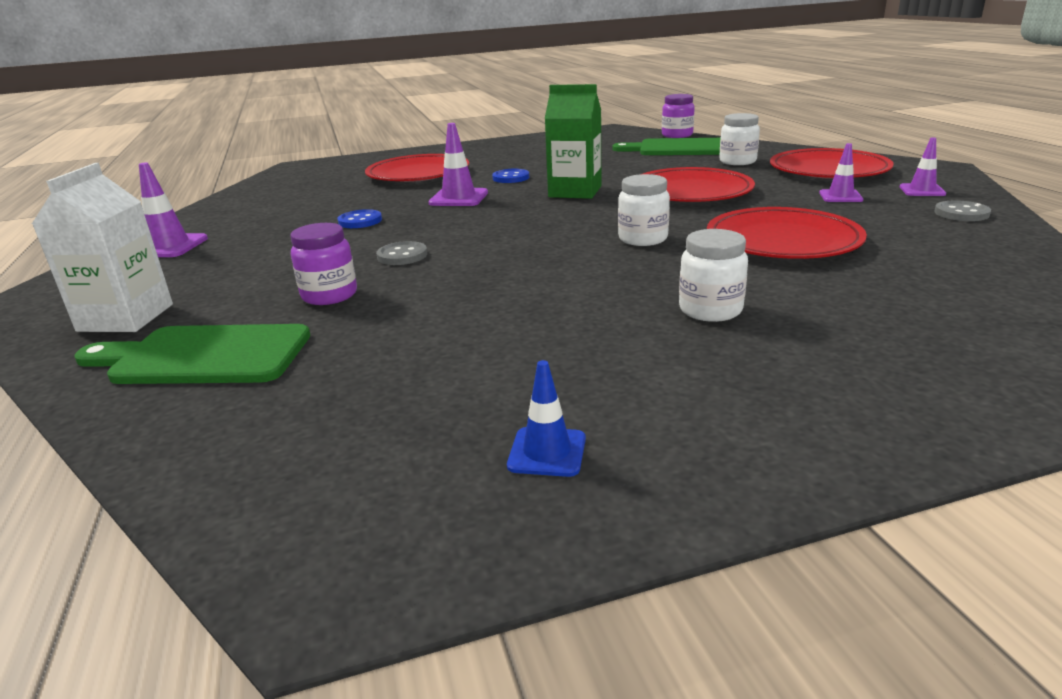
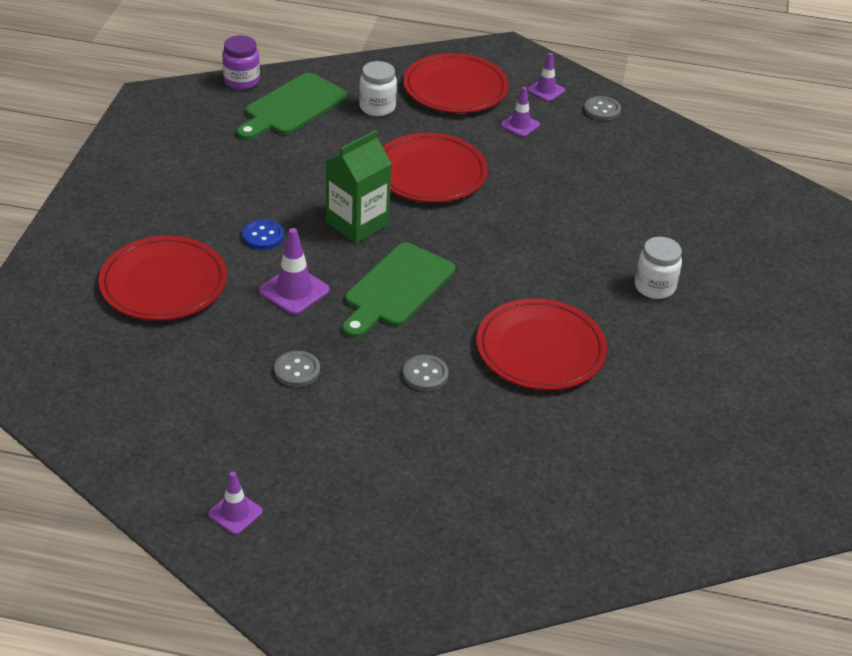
camera: 65 degrees left, 15 degrees up
(126, 317) = (422, 558): white carton -> none
(169, 246) = (235, 513): purple traffic cone -> purple traffic cone, size x0.65
(203, 356) = (540, 522): green cutting board -> green cutting board (396, 289)
(329, 295) = (479, 436): purple jar -> none
(360, 221) = (297, 370): blue button -> grey button
(547, 452) = (760, 415): blue traffic cone -> none
(643, 239) = (513, 250): white jar -> none
(782, 240) = (577, 199): red plate -> red plate (540, 349)

